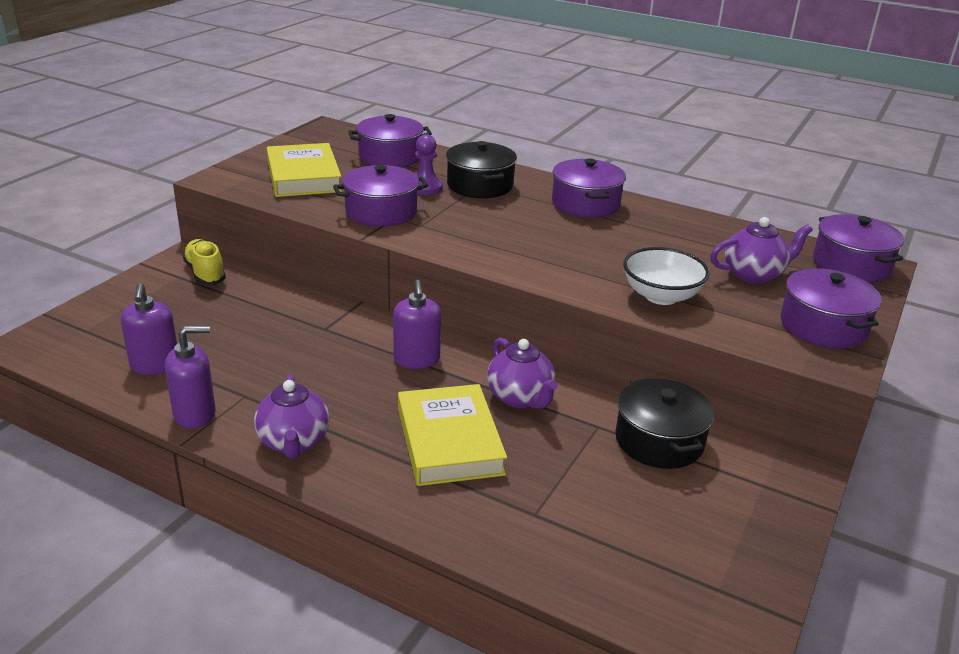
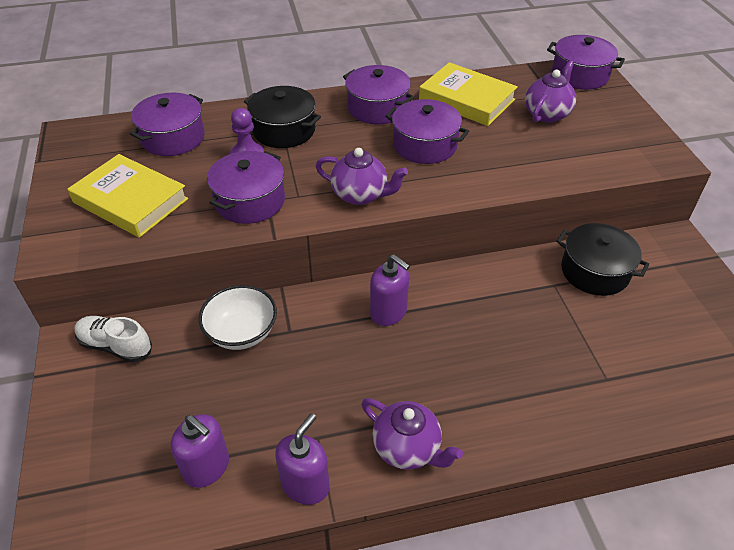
camera: 40 degrees left, 15 degrees up
(205, 273) = (115, 346): yellow shoe -> white shoe
(449, 441) = (495, 364): yellow book -> yellow book (466, 99)
(520, 398) = (488, 296): purple teapot -> purple teapot (360, 195)
(661, 296) = (526, 165): white bowl -> white bowl (242, 332)
(823, 326) = (628, 134): purple pot -> purple pot (425, 145)

